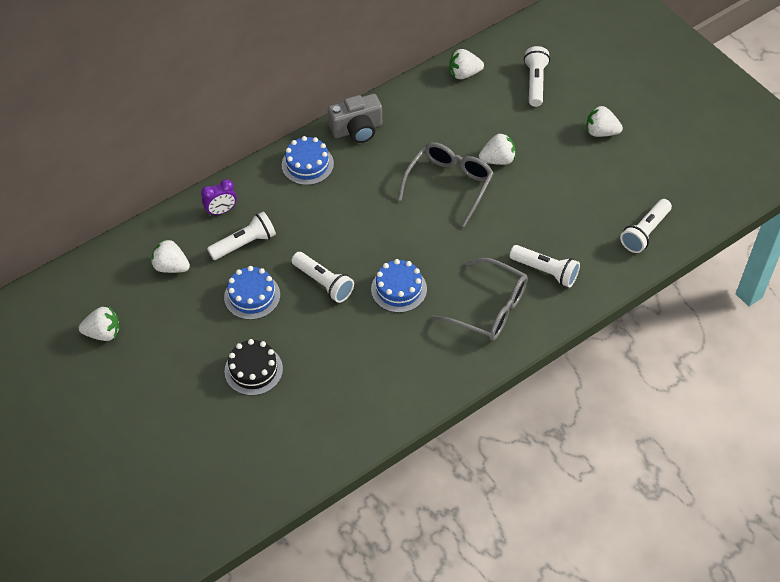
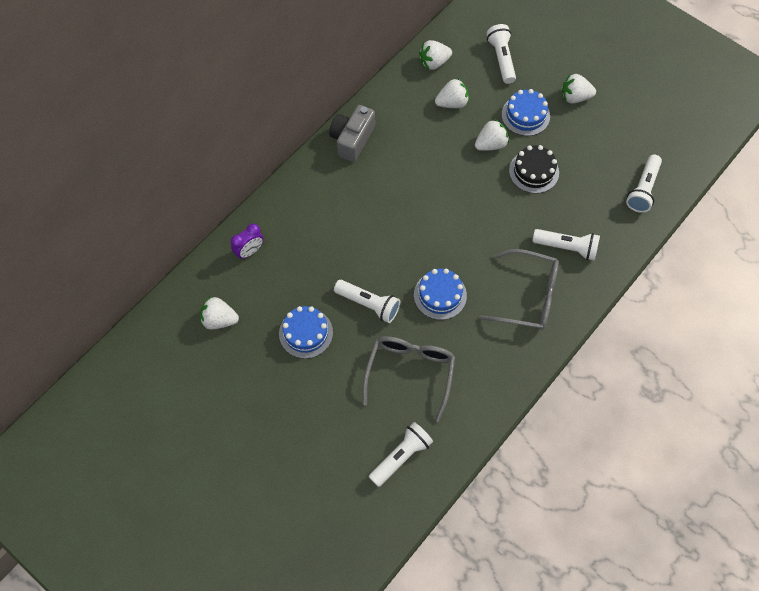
camera: 15 degrees left, 10 degrees up
(103, 333) = (175, 404): white strawberry -> white strawberry (452, 103)
(244, 243) = (282, 280): white flashlight -> white flashlight (401, 456)
(253, 370) = (330, 408): black cake -> black cake (534, 171)
(307, 164) = (316, 186): blue cake -> blue cake (525, 115)
(357, 129) = (352, 140): grey camera -> grey camera turned 150 degrees clockwise
(449, 185) = (454, 179): grey glasses -> grey glasses (410, 373)

